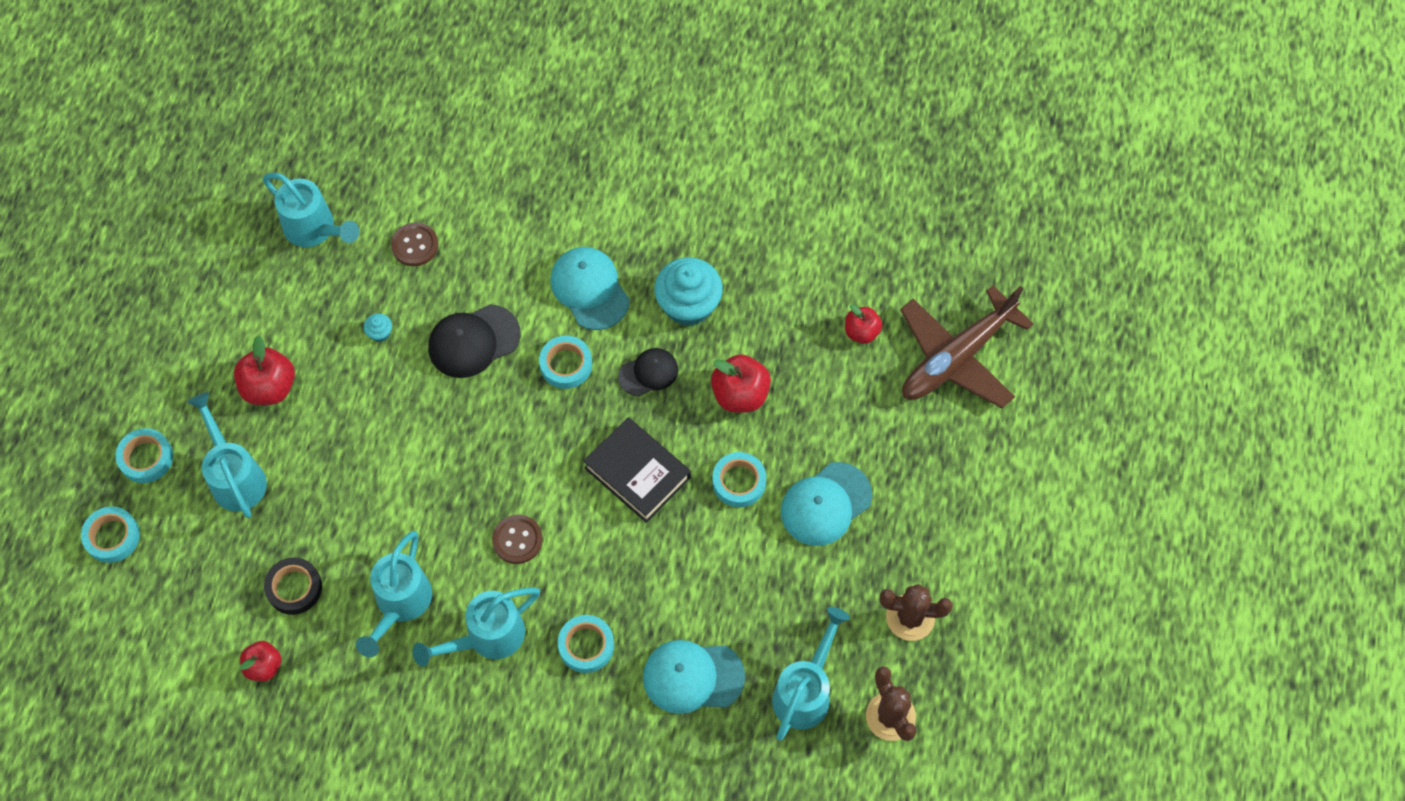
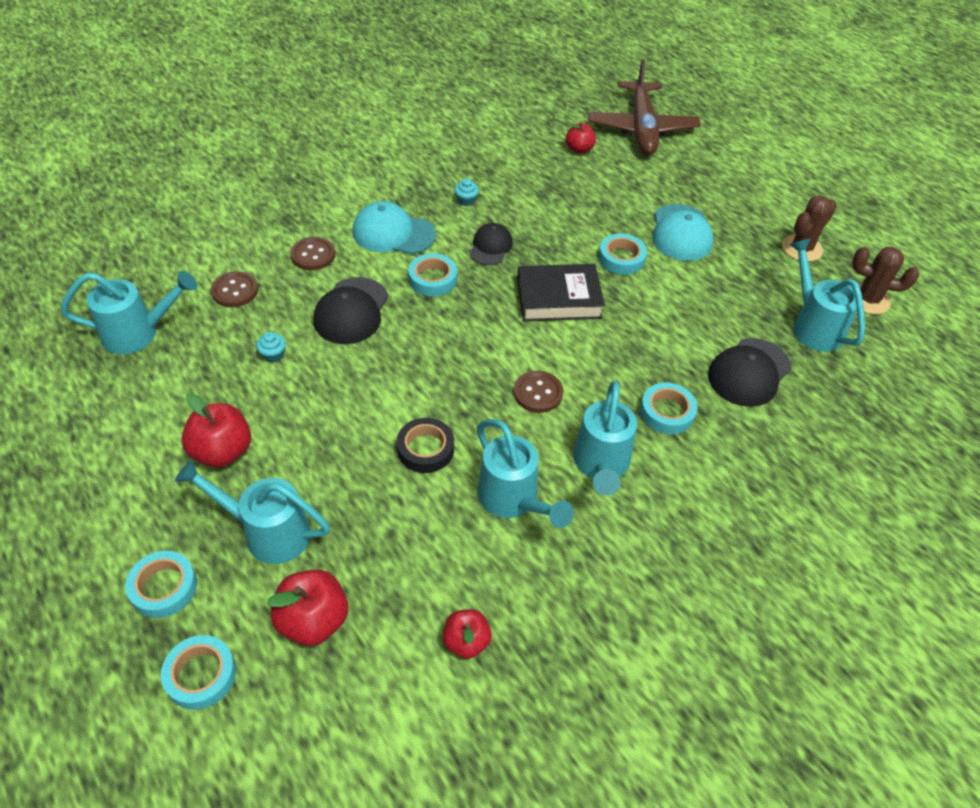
camera: 50 degrees left, 15 degrees down
(294, 588) = (418, 564): black tape -> black tape (425, 449)
(505, 258) = (313, 255): none -> brown button
(688, 305) = (466, 200): turquoise cupcake -> turquoise cupcake, size x0.42
(693, 677) = (749, 372): turquoise cap -> black cap
(740, 394) = (559, 219): red apple -> red apple (313, 621)

